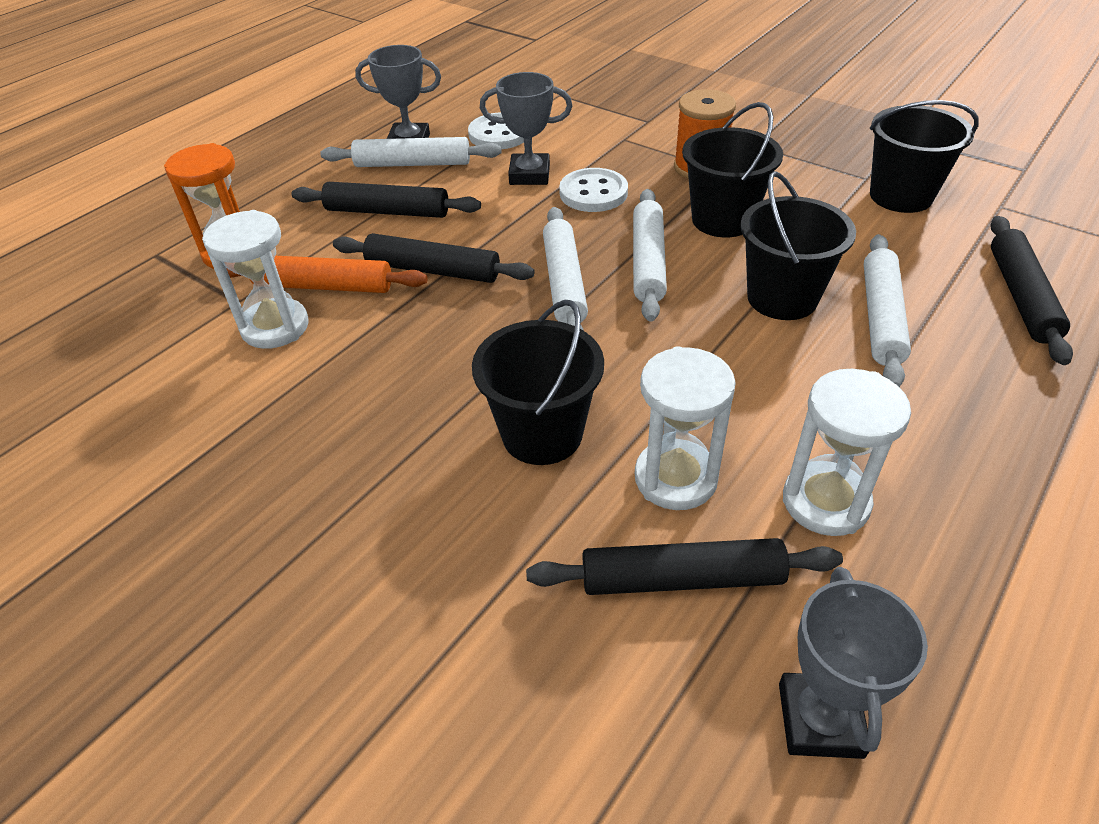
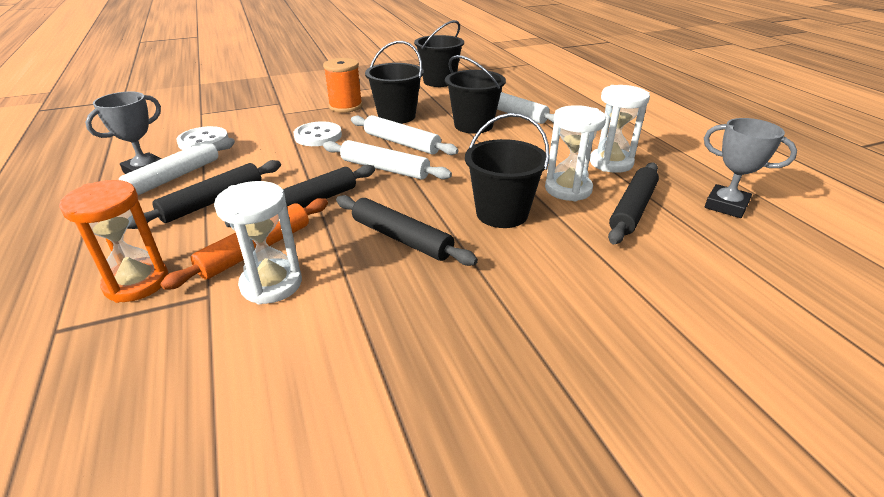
camera: 60 degrees left, 10 degrees down
(529, 175) = (266, 146): grey trophy -> none
(1021, 297) = (531, 88): black rolling pin -> black rolling pin (401, 238)

